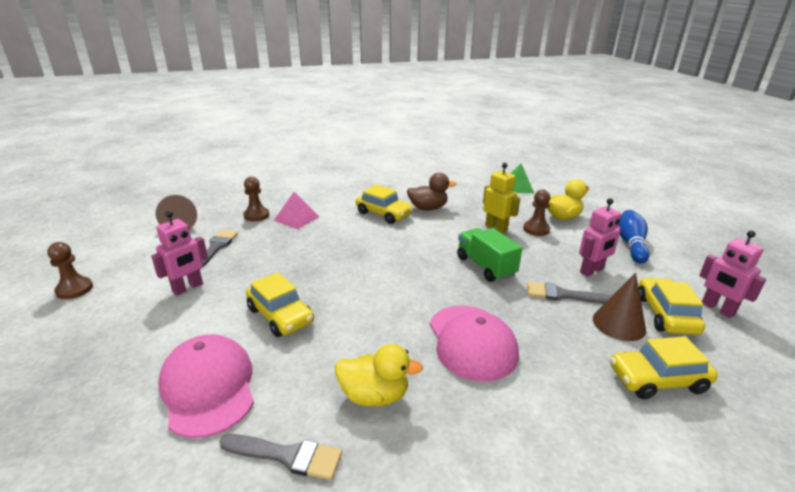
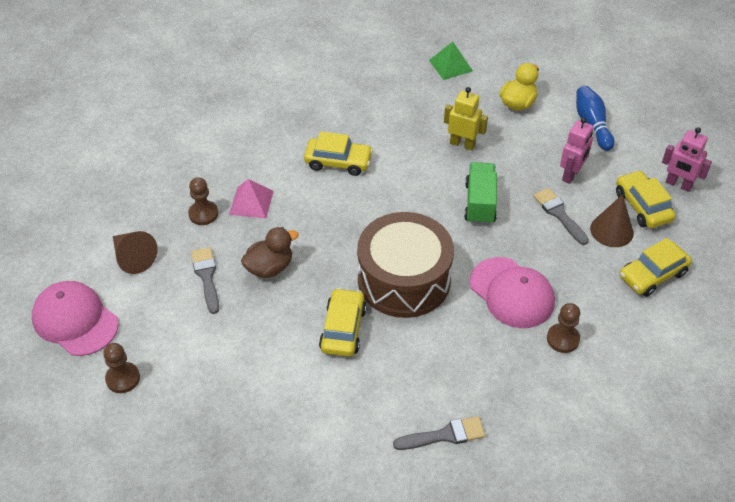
camera: 25 degrees left, 20 degrees up
(188, 288) = (231, 333): pink robot -> none
(208, 387) = (345, 414): pink cap -> pink cap (75, 320)
(280, 316) = (343, 329): yellow car -> yellow car turned 105 degrees counterclockwise
(370, 298) = (404, 279): none -> brown drum
(374, 395) = (470, 368): yellow duck -> none
(428, 208) = (378, 136): brown duck -> brown duck (270, 268)
(485, 266) = (480, 203): green truck -> green truck turned 60 degrees clockwise
(536, 229) = (500, 132): brown pawn -> brown pawn (563, 339)
(563, 295) = (559, 214): grey brush -> grey brush turned 75 degrees clockwise

